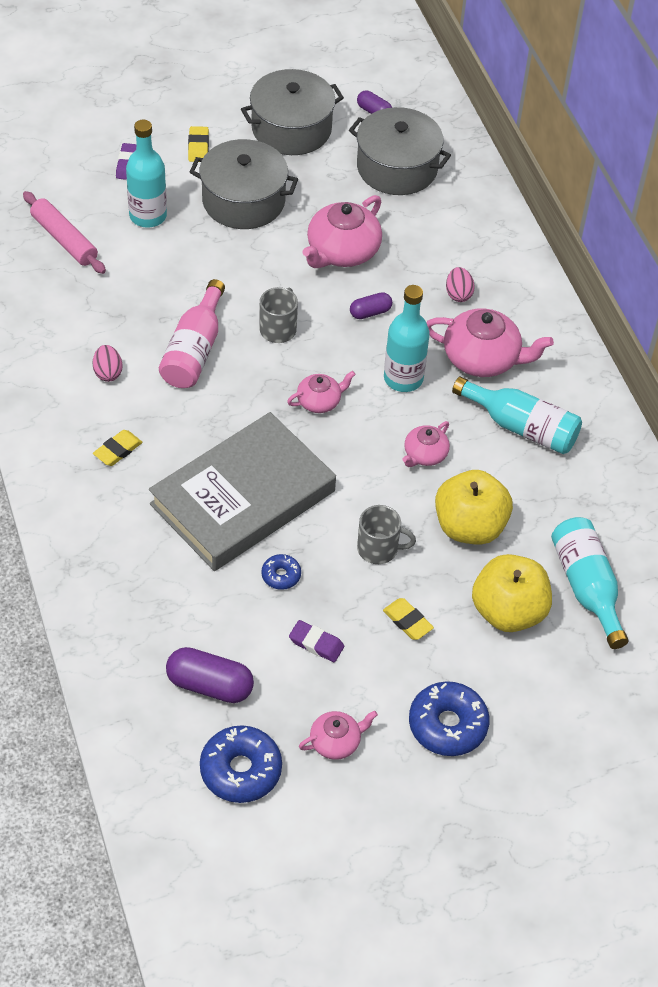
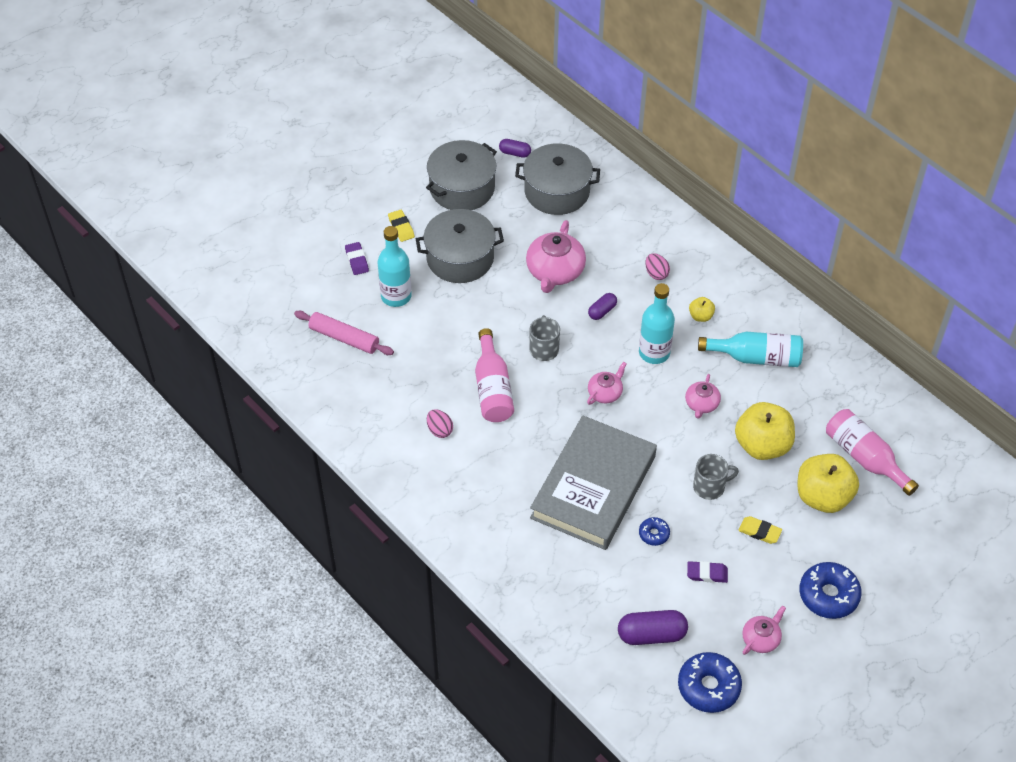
camera: 20 degrees left, 0 degrees up
(118, 450) = (482, 487): yellow eraser -> none
(483, 358) = (700, 316): pink teapot -> yellow apple
(587, 587) = (865, 457): turquoise bottle -> pink bottle

